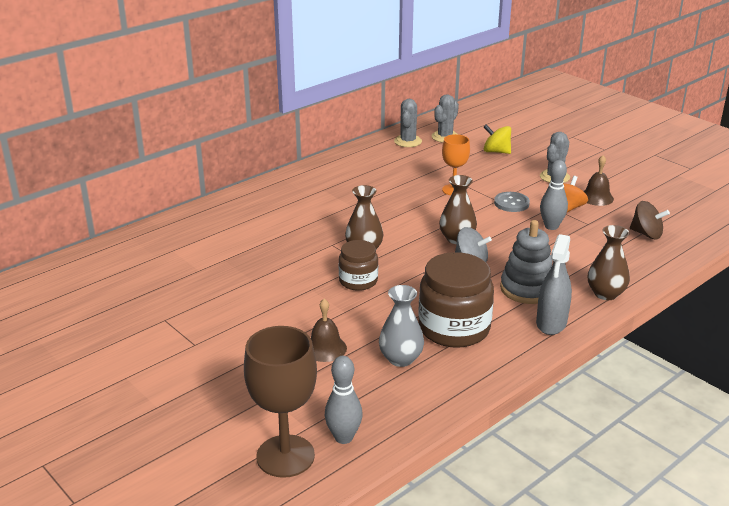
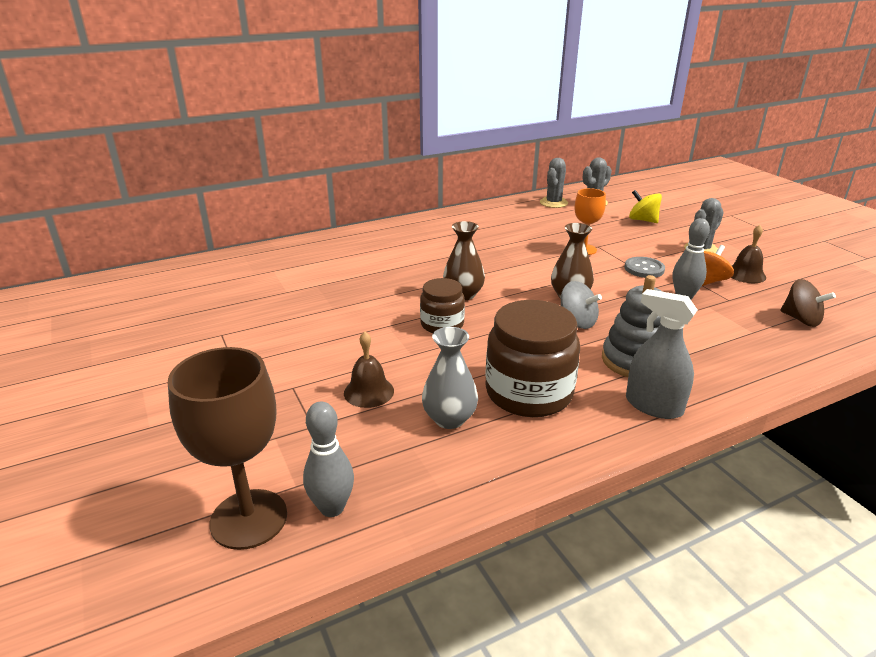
camera: 15 degrees right, 0 degrees up
(551, 323) = (653, 406): grey spray bottle -> grey spray bottle turned 90 degrees clockwise
(605, 294) = (734, 381): brown vase -> none

